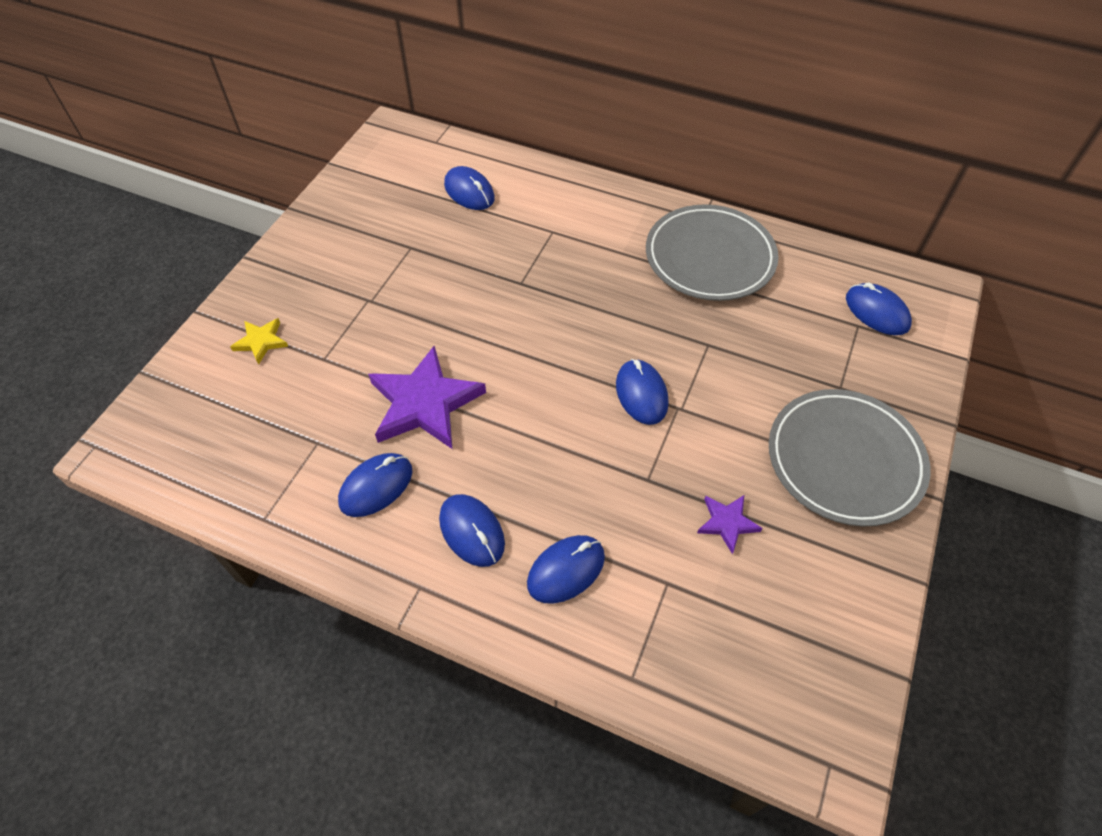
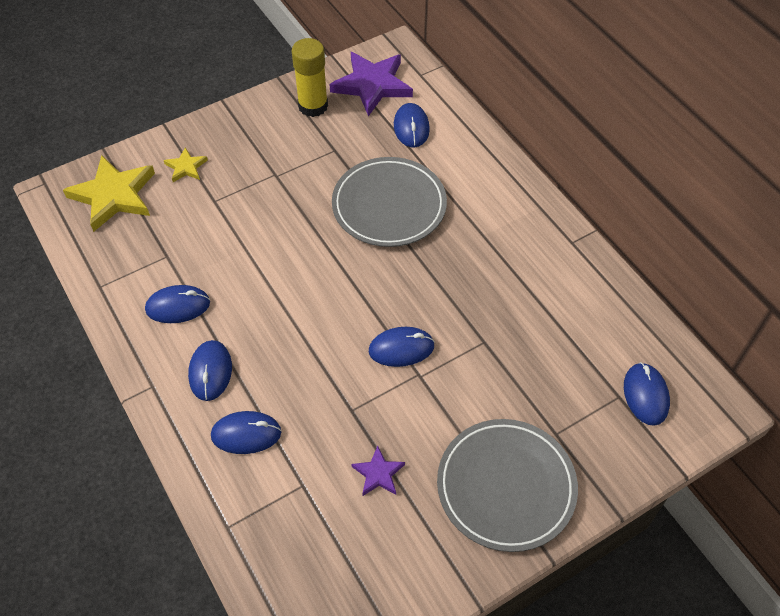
camera: 35 degrees right, 0 degrees up
(197, 414) = (113, 195): none -> yellow star
(351, 217) = (313, 106): none -> yellow glue stick
(424, 403) = (251, 268): purple star -> purple star (372, 85)
(641, 394) = (401, 349): blue mouse -> blue mouse turned 60 degrees clockwise
(709, 257) = (549, 276): grey plate -> grey plate (389, 206)

